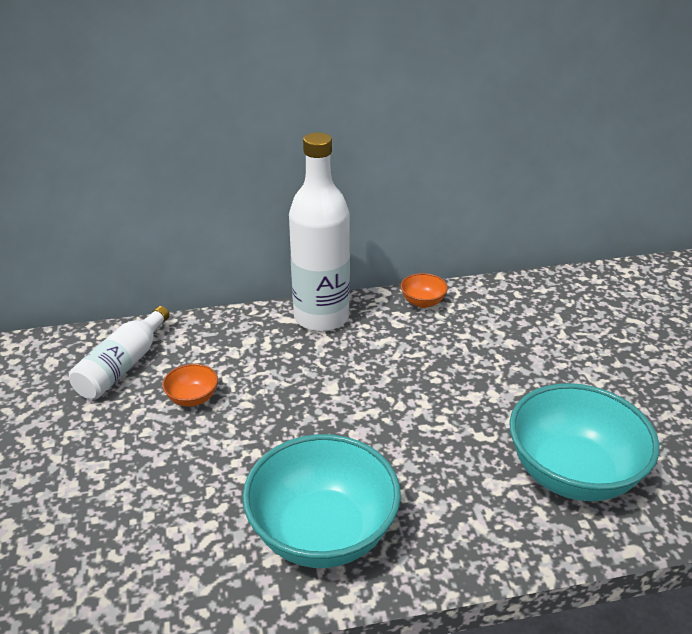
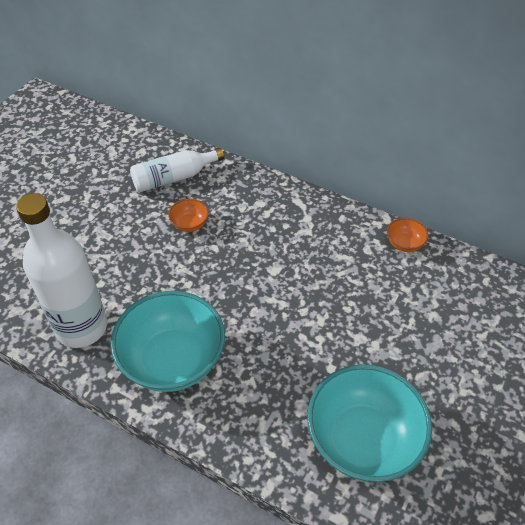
camera: 40 degrees right, 15 degrees up
(321, 317) = (321, 214): white bottle -> white bottle (81, 327)

